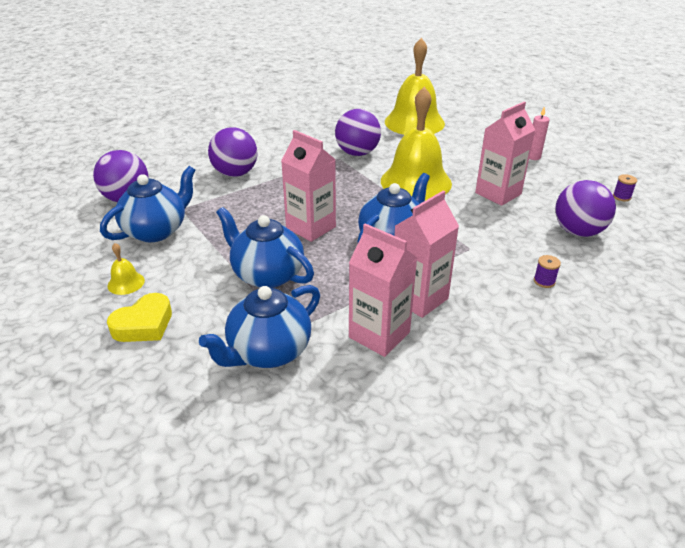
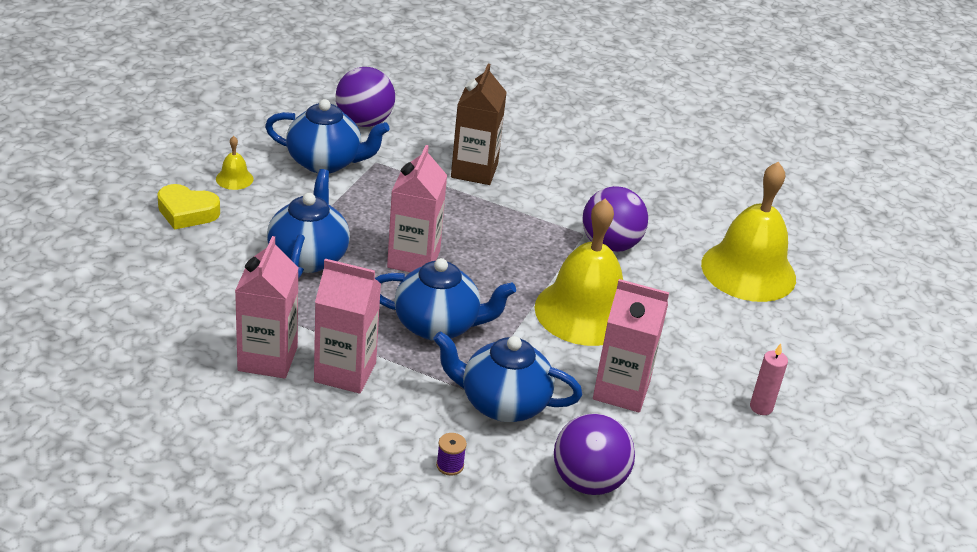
camera: 55 degrees right, 0 degrees up
(235, 174) = (474, 171): purple ball -> brown carton
(268, 351) = (199, 296): blue teapot -> blue teapot (502, 403)
(621, 197) = (725, 516): purple spool -> none

